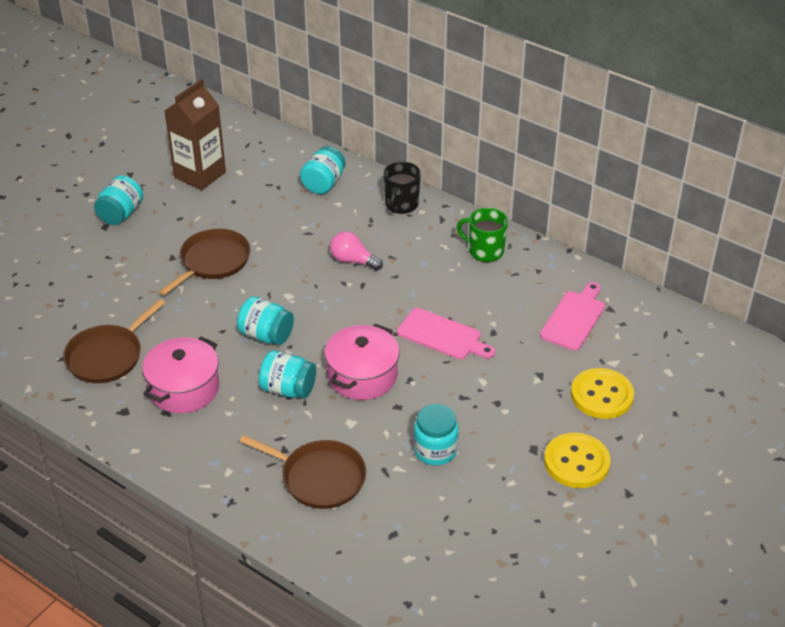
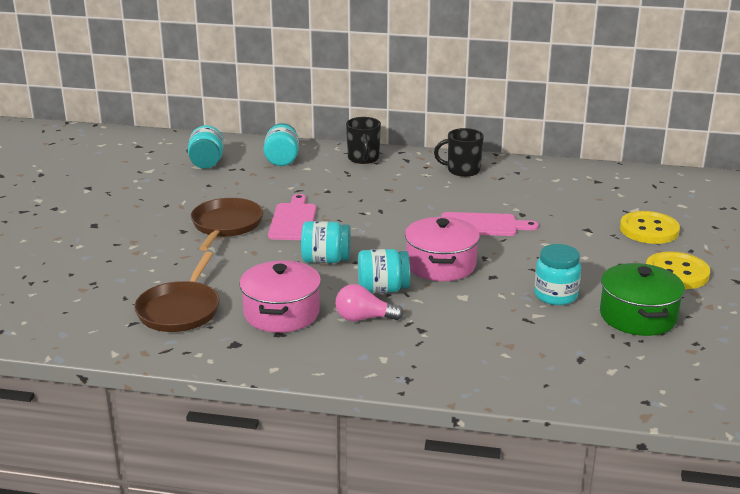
camera: 25 degrees left, 15 degrees down
(121, 214) = (104, 214): turquoise jar -> turquoise jar (207, 162)
(200, 175) = (160, 175): brown carton -> none
(319, 478) = (474, 340): brown pan -> none
(353, 261) = (357, 198): pink light bulb -> pink light bulb (364, 318)
(485, 251) = (462, 170): green mug -> black mug
(489, 503) = (637, 316): none -> green pot
(574, 318) = (576, 192): pink cutting board -> pink cutting board (293, 220)

